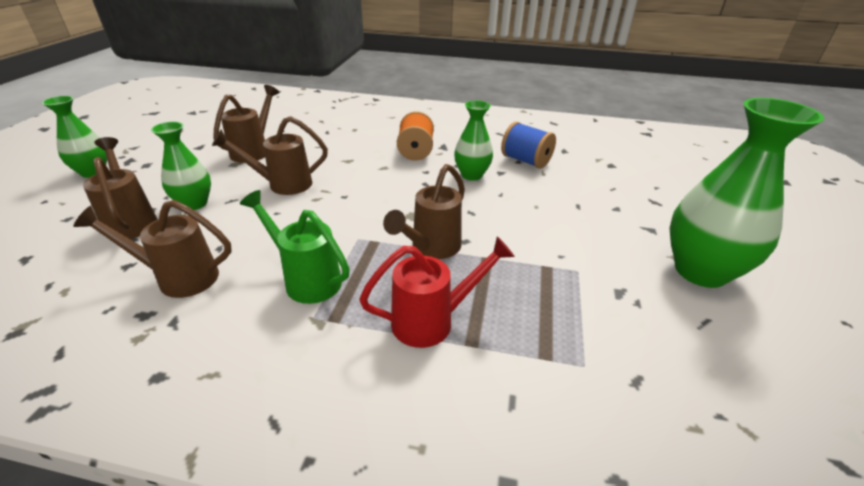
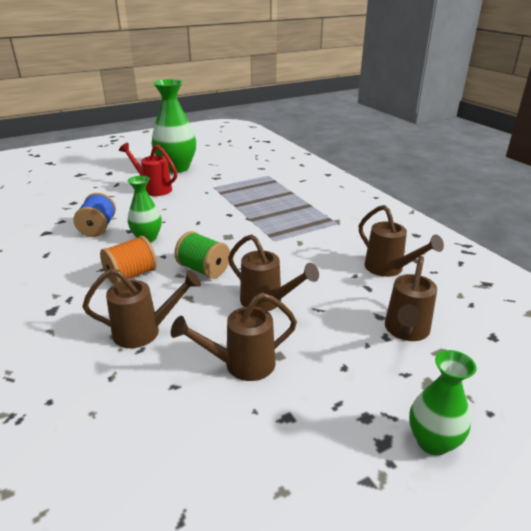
camera: 130 degrees left, 5 degrees down
(194, 203) = (348, 322): green vase -> none
(306, 279) = (324, 236): green watering can -> none
(373, 179) = (203, 269): none -> green spool
(431, 248) = (249, 219): brown watering can -> brown watering can (145, 332)
(433, 321) = (294, 201): red watering can -> red watering can (153, 188)

